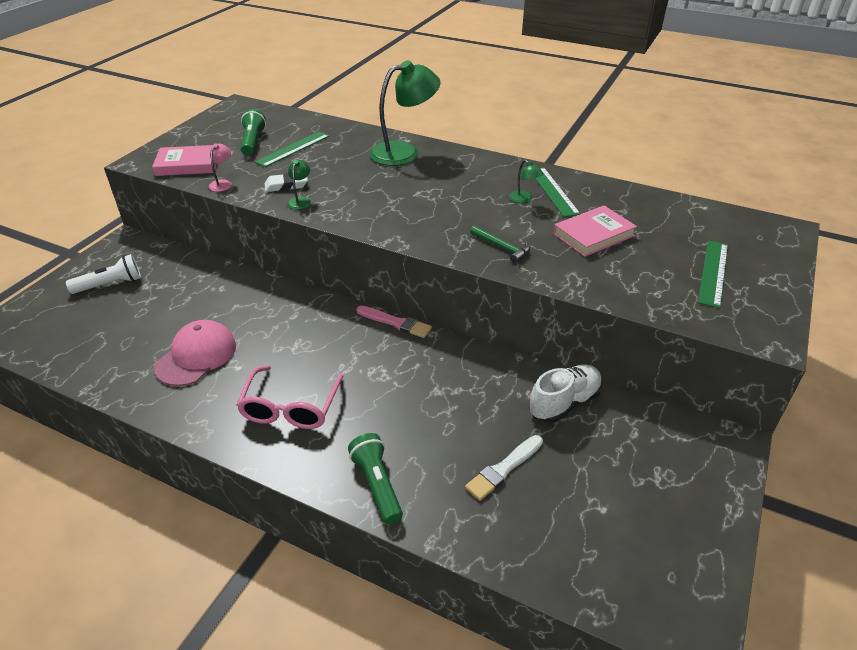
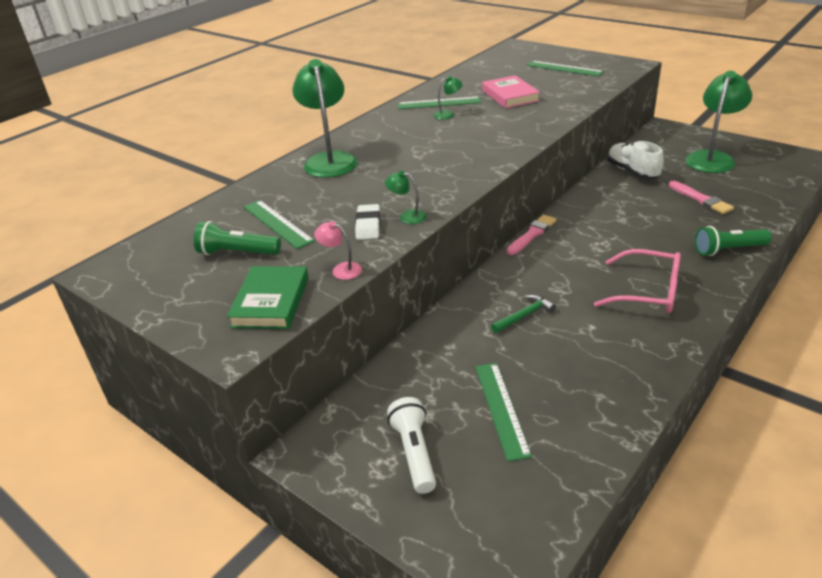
camera: 75 degrees left, 5 degrees down
(142, 320) = (501, 409): none -> green ruler
(188, 164) = (271, 302): pink book -> green book
(196, 356) = (573, 357): pink cap -> none
(502, 247) = (521, 127): green hammer -> green hammer (524, 315)
(504, 469) = (700, 199): white brush -> pink brush
(640, 494) = (712, 158): none -> green lamp

